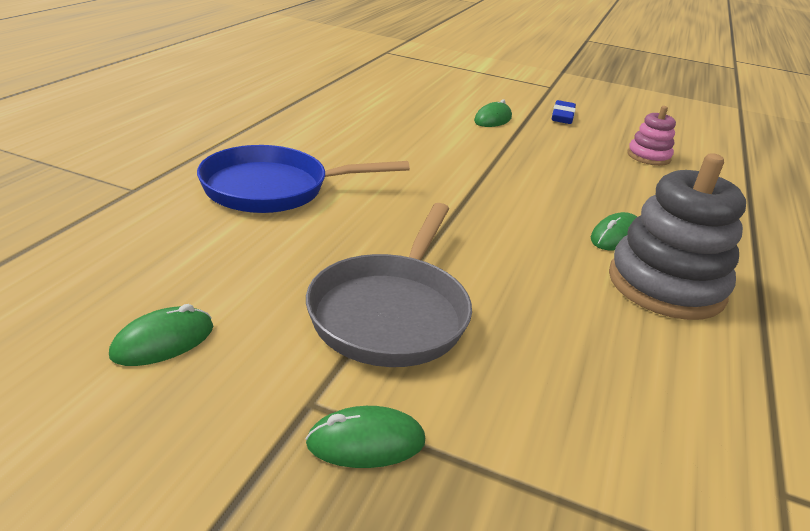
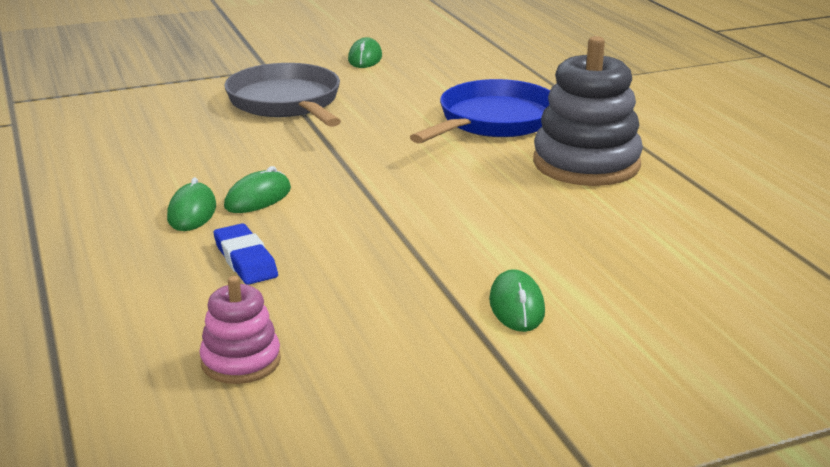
camera: 140 degrees right, 5 degrees down
(366, 442) = (227, 70): green mouse -> green mouse (258, 198)
(562, 116) = (455, 386): blue eraser -> blue eraser (245, 260)
(665, 285) = (121, 191): grey stacking toy -> grey stacking toy (586, 164)

